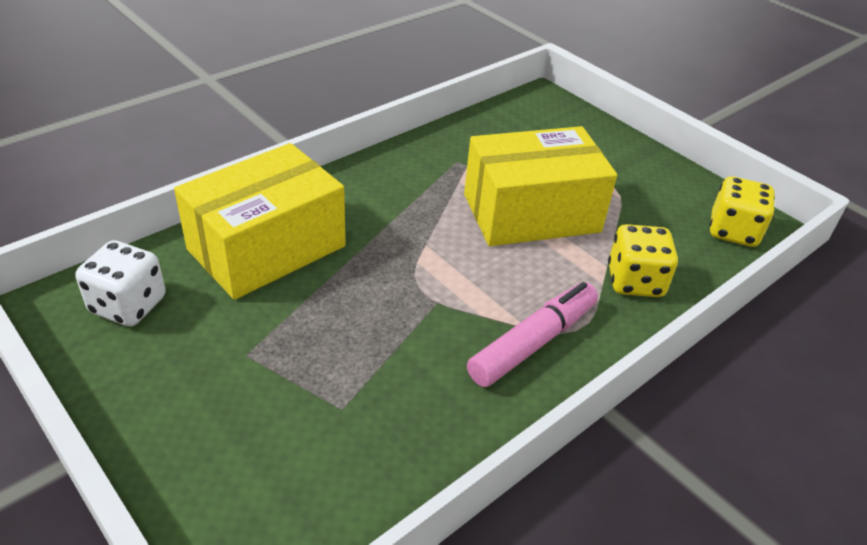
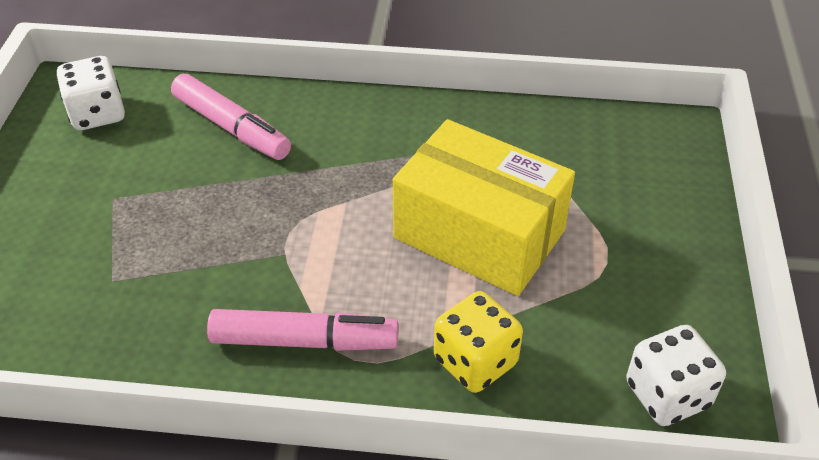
camera: 50 degrees right, 5 degrees up
(266, 247) = (231, 127): yellow box -> pink marker
(733, 231) = (667, 395): yellow dice -> white dice

